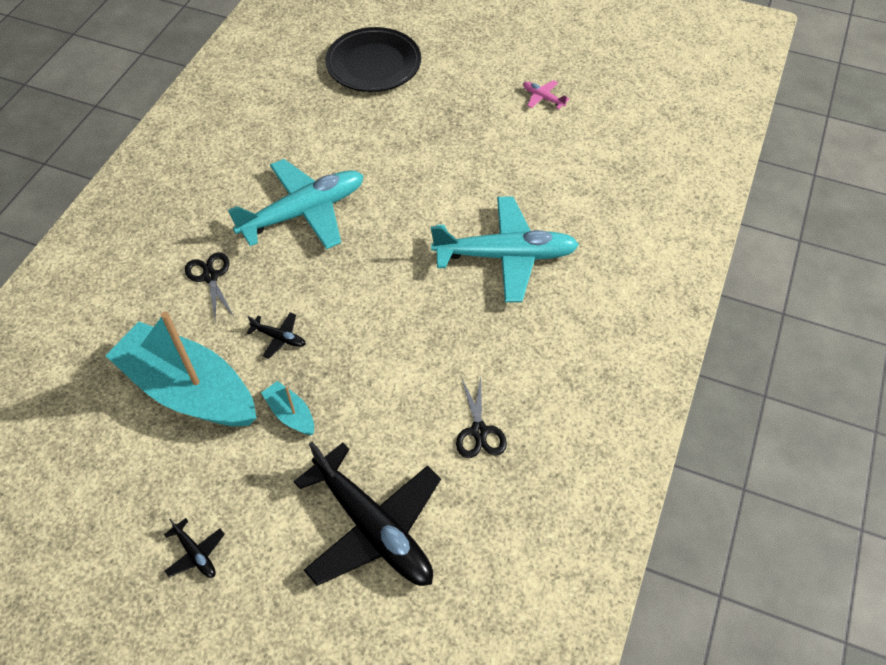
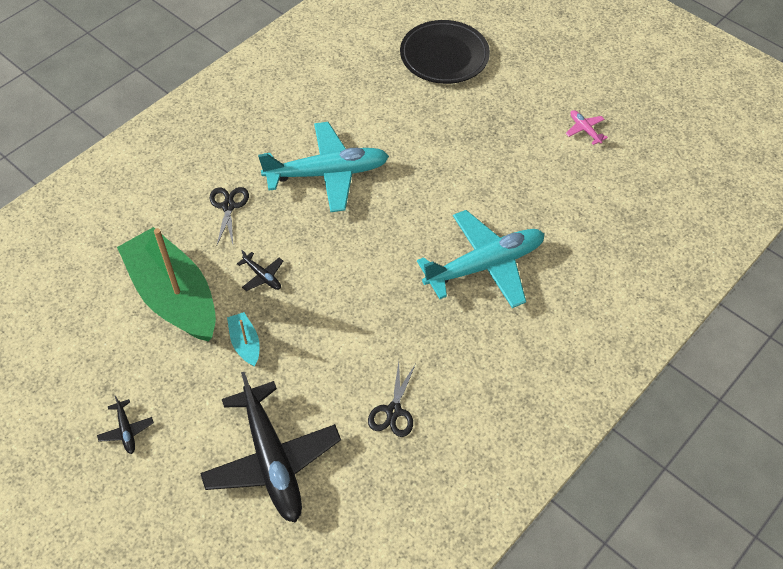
camera: 20 degrees right, 0 degrees up
(189, 390) = (174, 296): turquoise boat -> green boat
(505, 256) = (484, 265): turquoise plane -> turquoise plane turned 45 degrees counterclockwise

